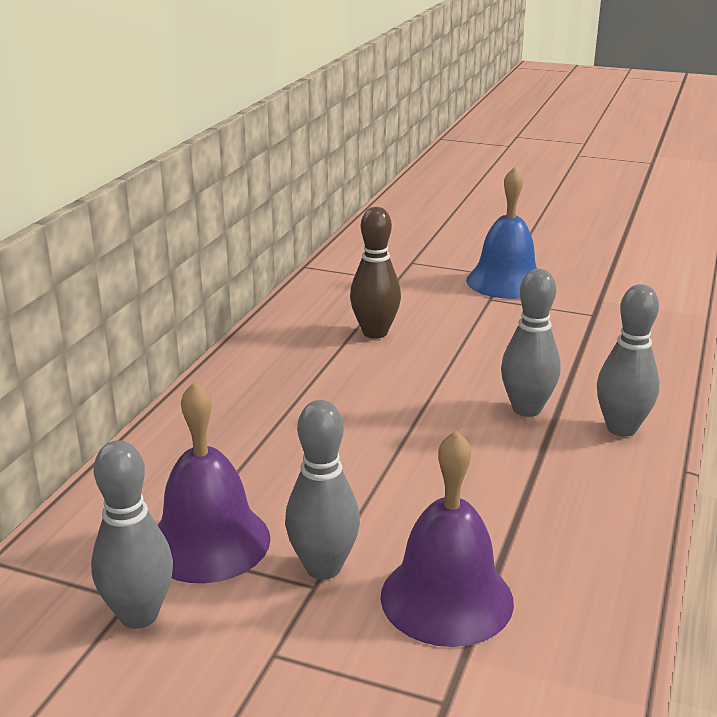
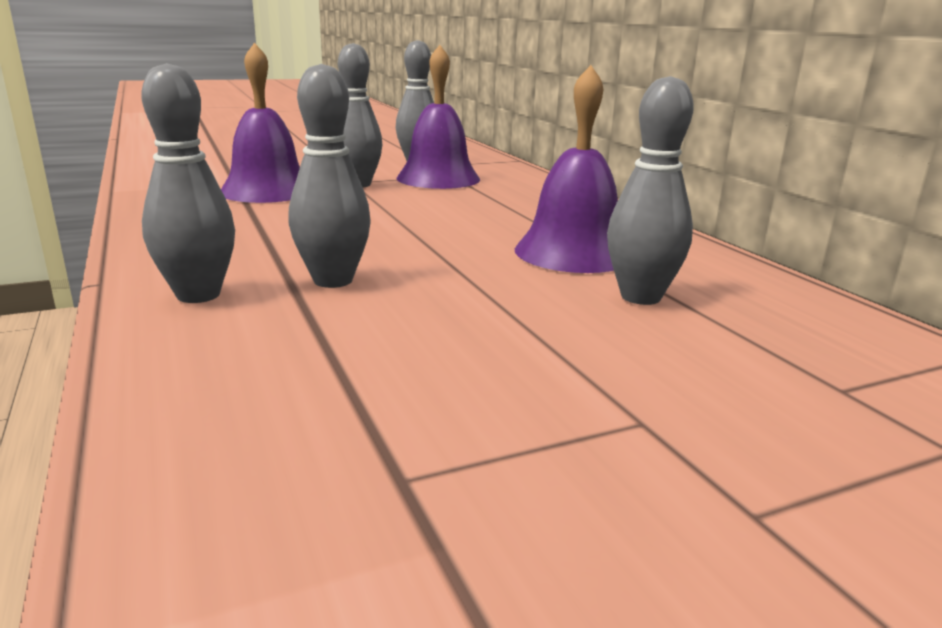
camera: 135 degrees right, 5 degrees down
(335, 373) = (573, 252): none -> purple bell
(375, 332) = (640, 297): brown bowling pin -> grey bowling pin
(505, 281) = (707, 487): blue bell -> none

